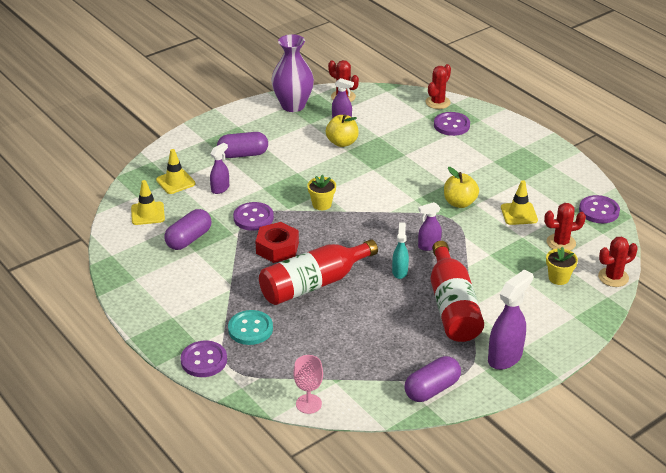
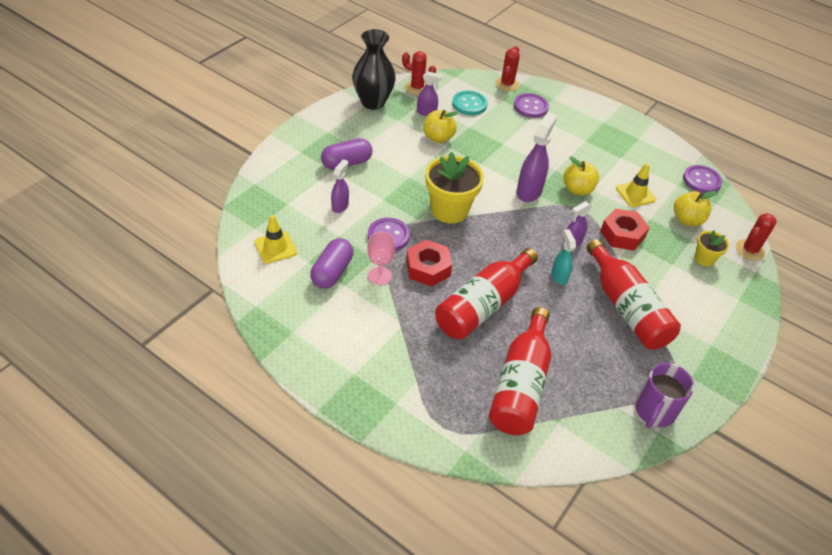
camera: 20 degrees left, 10 degrees up
(175, 182) = (290, 204): yellow traffic cone -> none
(204, 360) = (411, 424): purple button -> none
(250, 329) = (443, 373): turquoise button -> turquoise button (469, 104)
(293, 105) = (373, 102): purple vase -> black vase
(308, 404) = (543, 457): pink goblet -> pink goblet (379, 276)
(316, 349) = (520, 384): none -> red bottle
(322, 204) = (449, 210): yellow flower pot -> yellow flower pot, size x1.92
(432, 389) = (654, 411): purple capsule -> purple mug
(484, 246) = (622, 234): none -> red nut
(505, 357) = (702, 358): purple spray bottle -> purple spray bottle (529, 191)
(561, 243) = (687, 220): red cactus -> yellow apple

